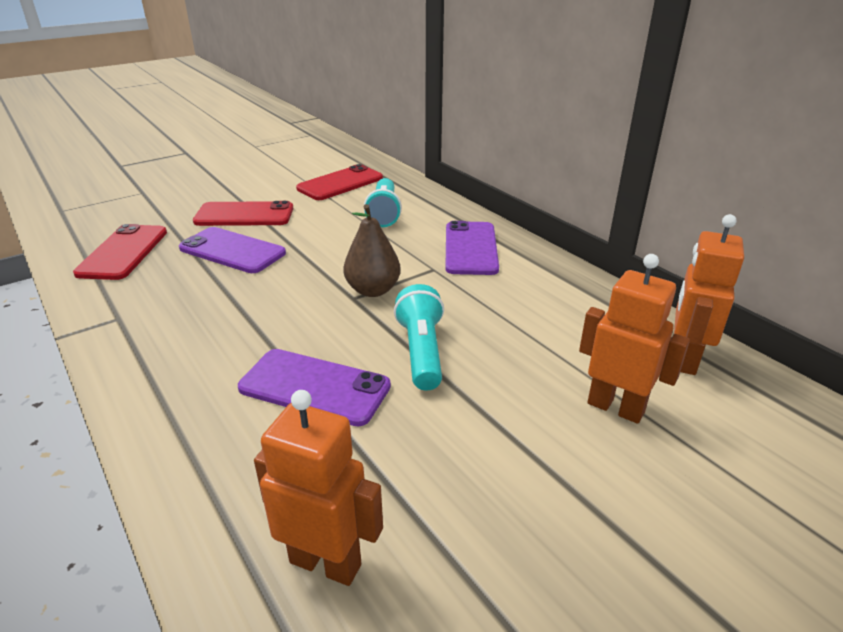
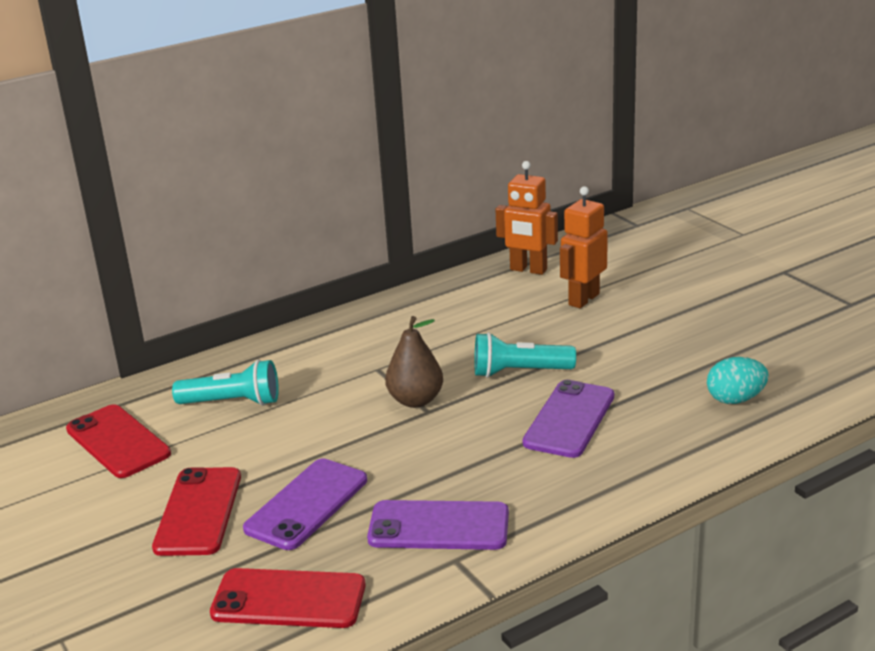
camera: 85 degrees left, 5 degrees down
(326, 562) = (735, 399): orange robot -> turquoise egg
(471, 248) = (338, 348): purple phone -> purple phone (438, 526)

